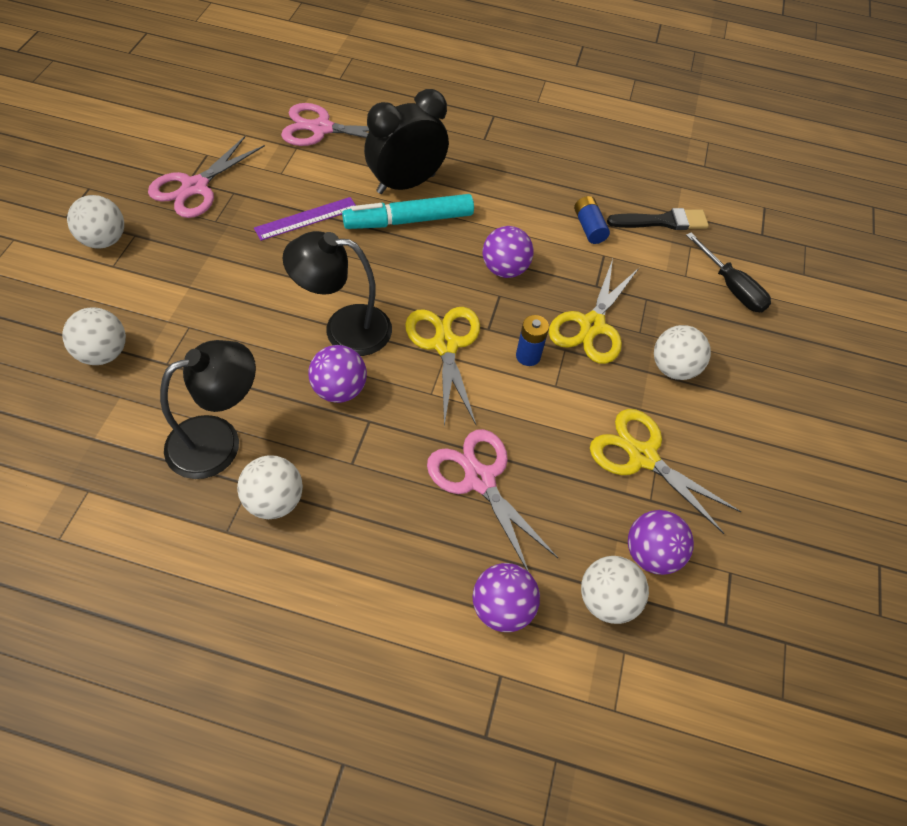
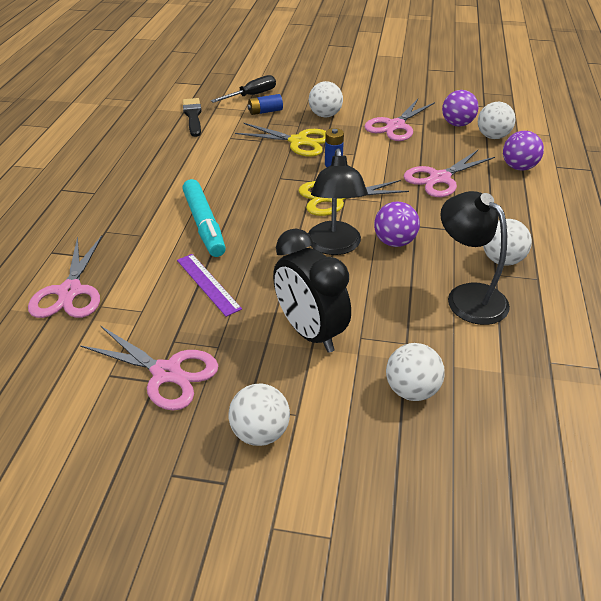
camera: 90 degrees left, 15 degrees down
(406, 184) = (156, 230): black clock -> black clock (310, 332)
(504, 269) = (253, 176): purple ball -> none
(589, 227) = (202, 143): blue battery -> blue battery (265, 111)
(642, 456) = (395, 126): yellow scissors -> pink scissors

